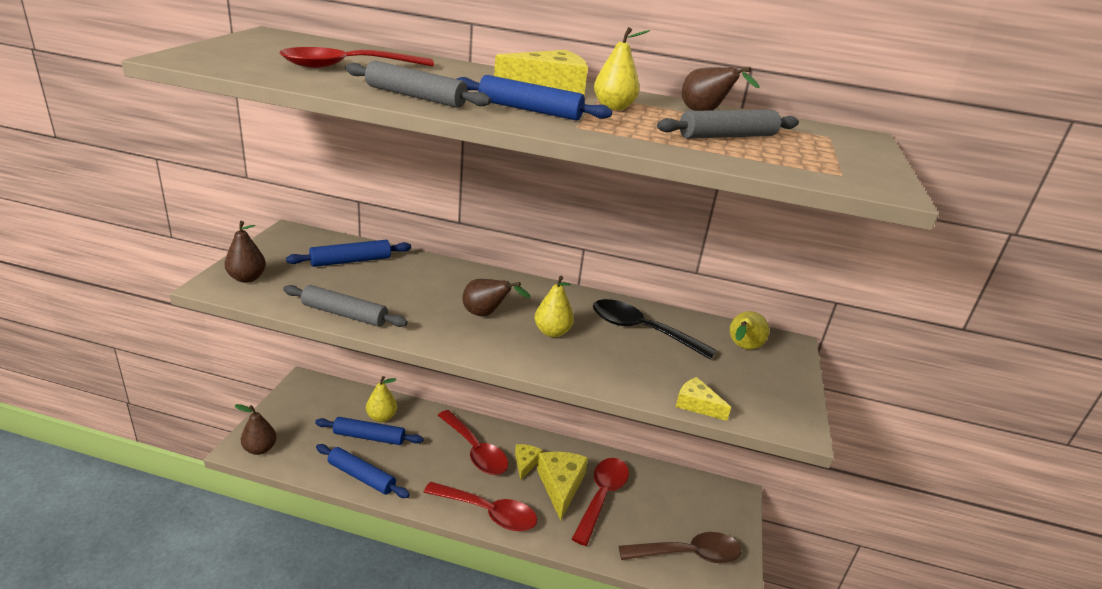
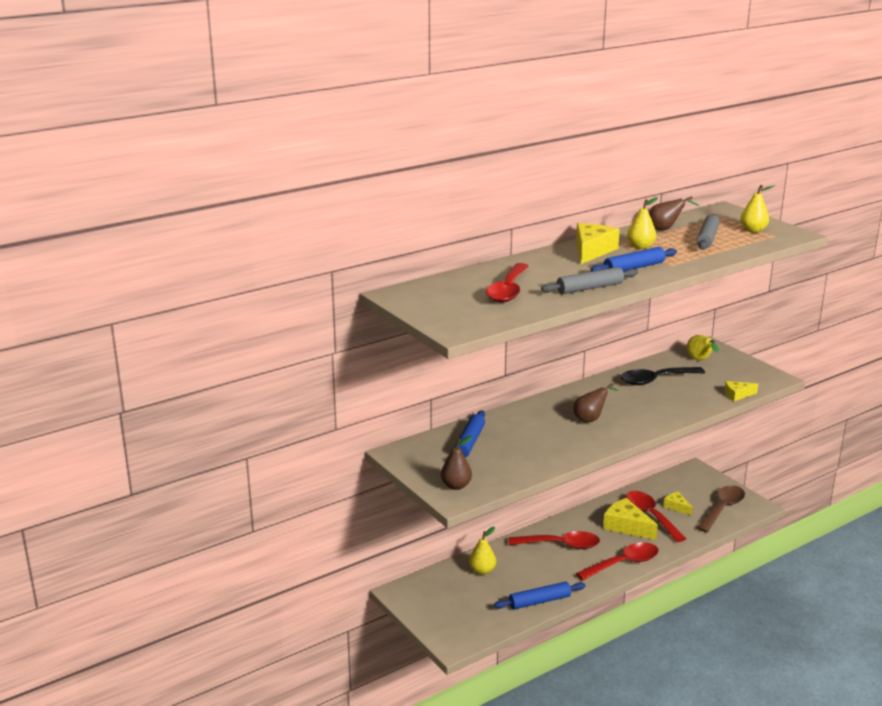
camera: 45 degrees left, 5 degrees down
(260, 449) = (462, 637): brown pear -> none
(344, 314) = (544, 464): grey rolling pin -> none
(369, 437) = (500, 584): blue rolling pin -> none
(525, 463) = (593, 530): yellow cheese -> yellow cheese (676, 507)
(552, 332) = (631, 406): yellow pear -> yellow pear (753, 230)

